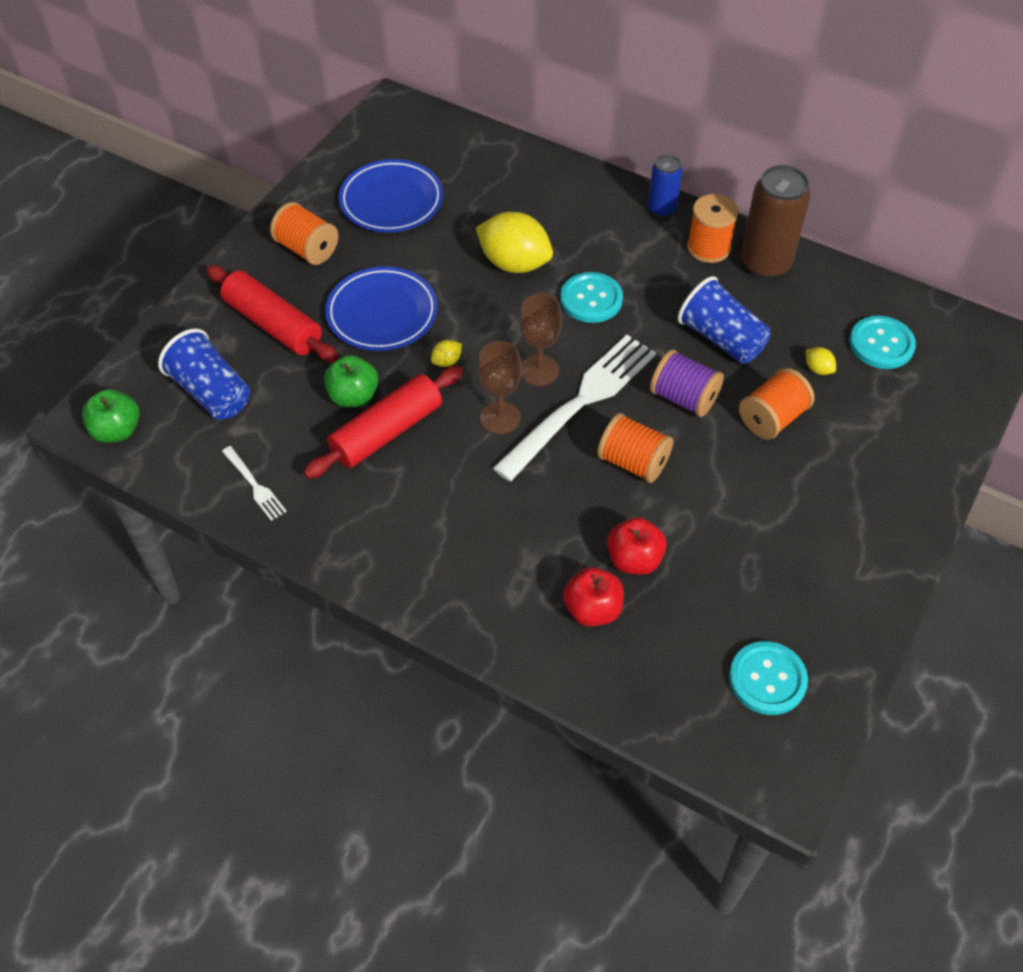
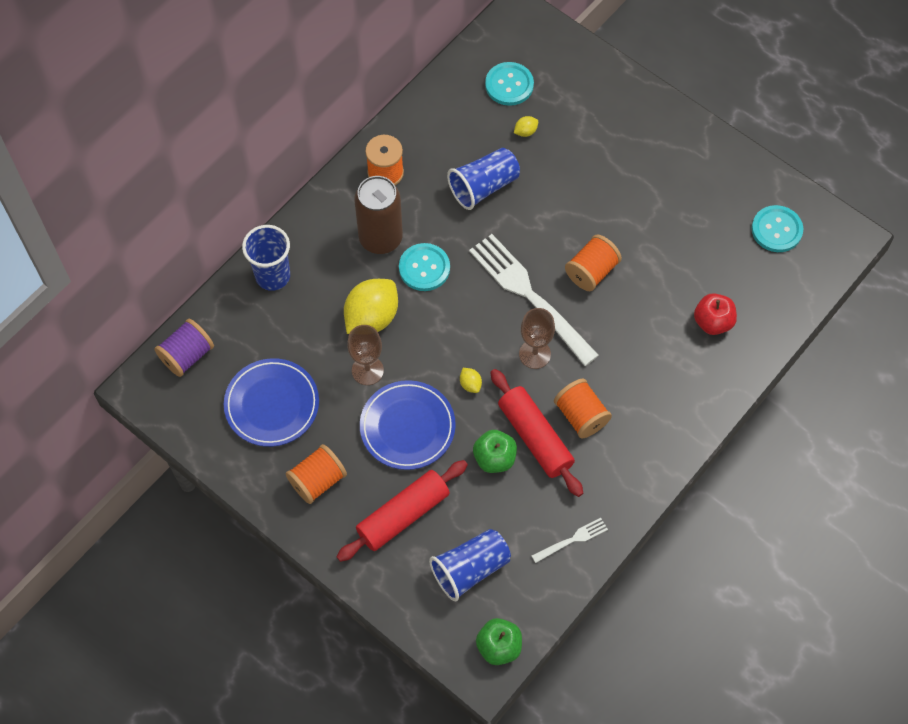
camera: 80 degrees left, 10 degrees up
(539, 370) = (492, 319): brown goblet -> brown goblet (367, 370)
(546, 177) = (273, 276): none -> blue cup
(634, 560) = (675, 288): red apple -> none
(661, 209) = (333, 196): blue can -> none
(684, 398) = (537, 225): purple spool -> purple spool (187, 355)
(765, 263) = (411, 138): brown can -> brown can (380, 238)
(772, 418) = (566, 173): orange spool -> orange spool (581, 415)

